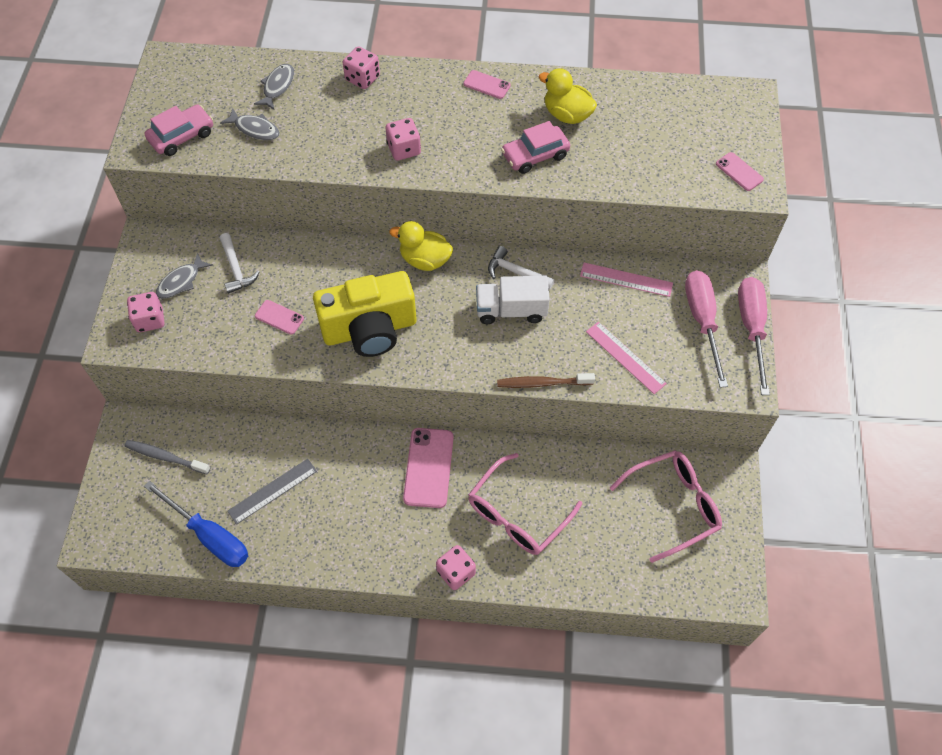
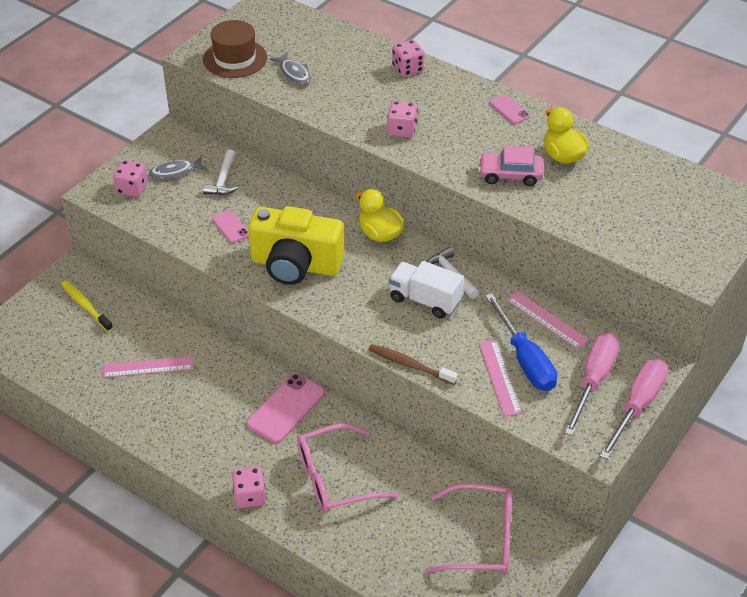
camera: 30 degrees right, 15 degrees down
(165, 457) = (86, 306): grey toothbrush -> yellow toothbrush
(182, 136) = (235, 58): pink car -> brown hat
(209, 536) = (77, 376): blue screwdriver -> blue screwdriver (525, 360)
(272, 491) = (148, 367): grey ruler -> pink ruler
(277, 86) = (335, 51): grey fish -> none
(739, 172) = (689, 256): pink phone -> none

